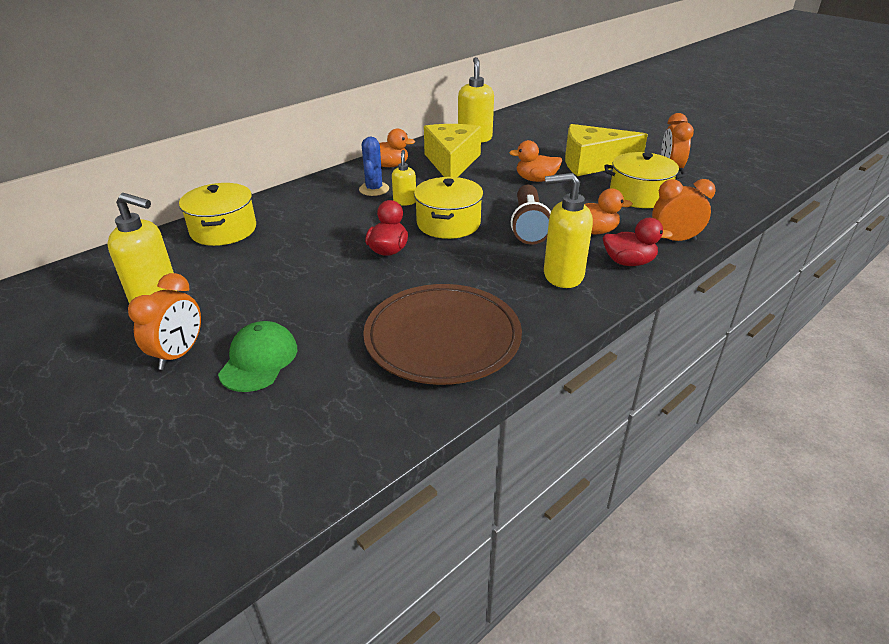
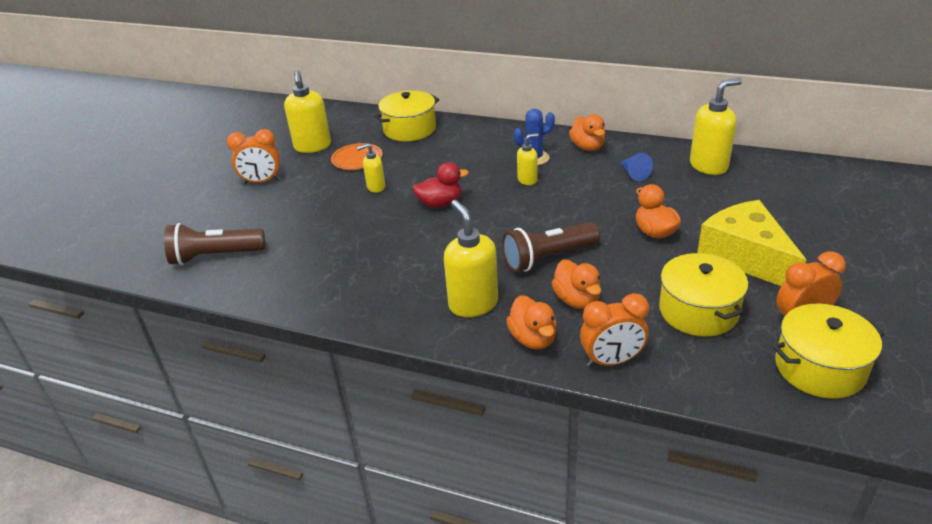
camera: 65 degrees right, 0 degrees up
(234, 274) = (357, 159): none -> orange plate
(259, 360) = (271, 210): green cap -> none
(309, 429) = (215, 256): none -> brown flashlight
(310, 277) = (375, 187): none -> yellow soap dispenser
(442, 338) = (337, 272): brown plate -> none
(448, 223) = (510, 214): yellow pot -> yellow pot (819, 367)
(452, 162) = (634, 174): yellow cheese -> blue cone
(628, 262) = (533, 339): red duck -> orange duck
(674, 240) = (612, 361): orange clock -> orange clock turned 105 degrees clockwise

